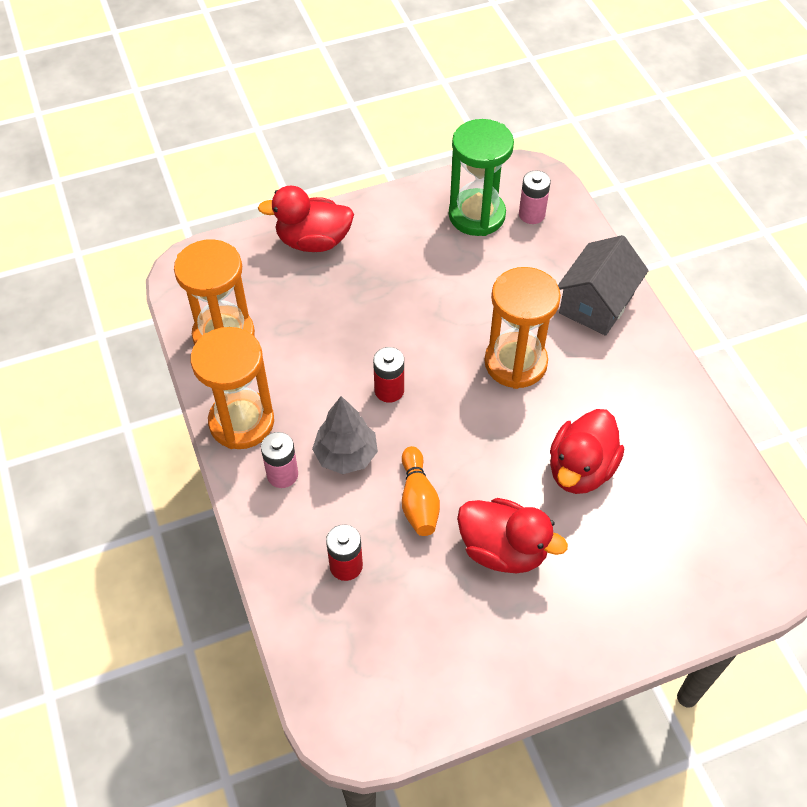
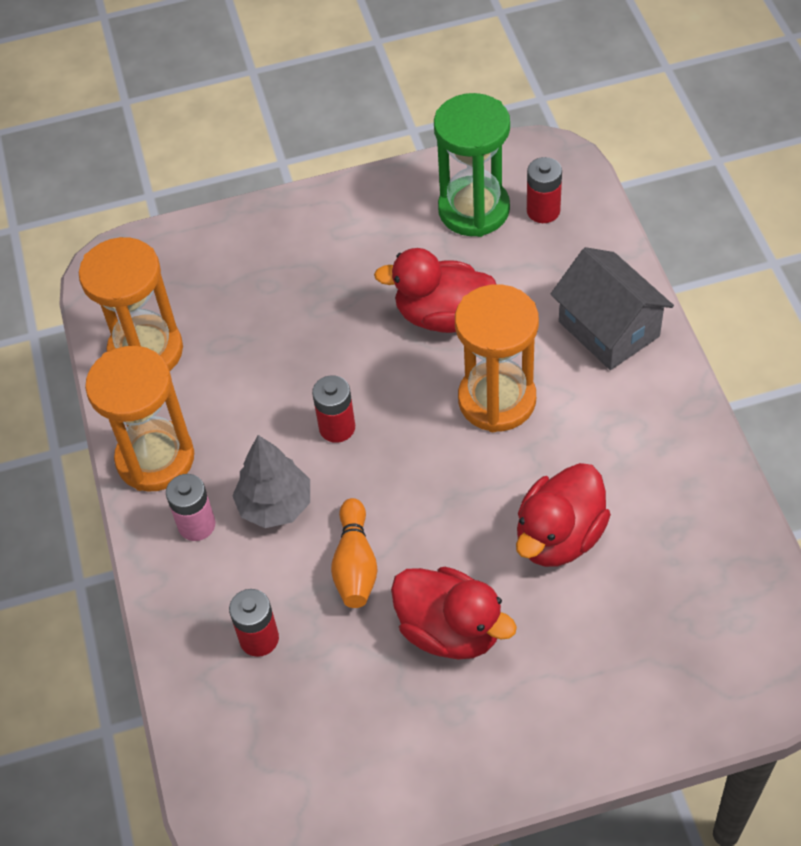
camera: 10 degrees right, 0 degrees up
(313, 241) = (267, 237): red duck -> red duck (443, 315)
(531, 214) = (543, 211): pink battery -> red battery
(596, 304) = (609, 329): grey house -> grey house turned 75 degrees counterclockwise

